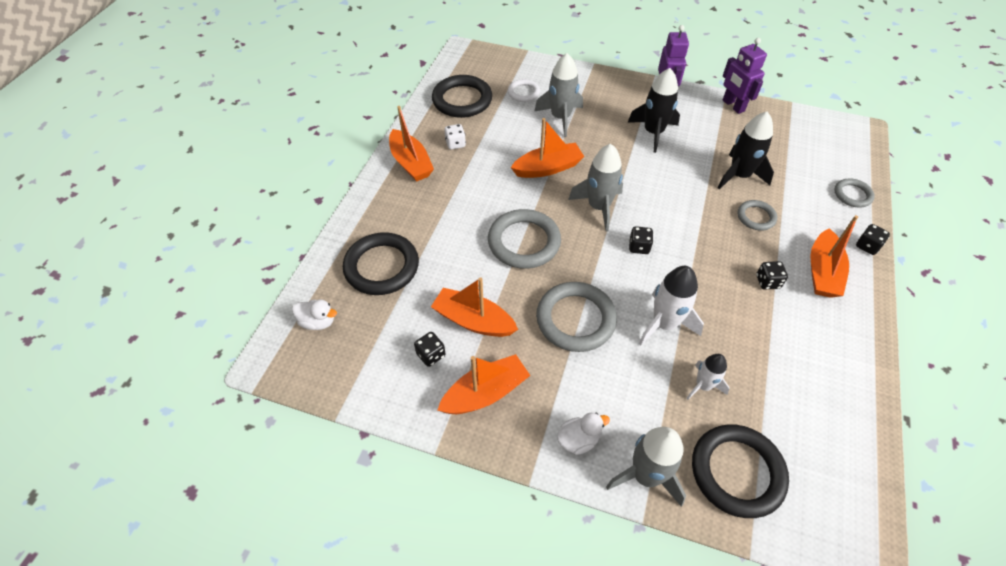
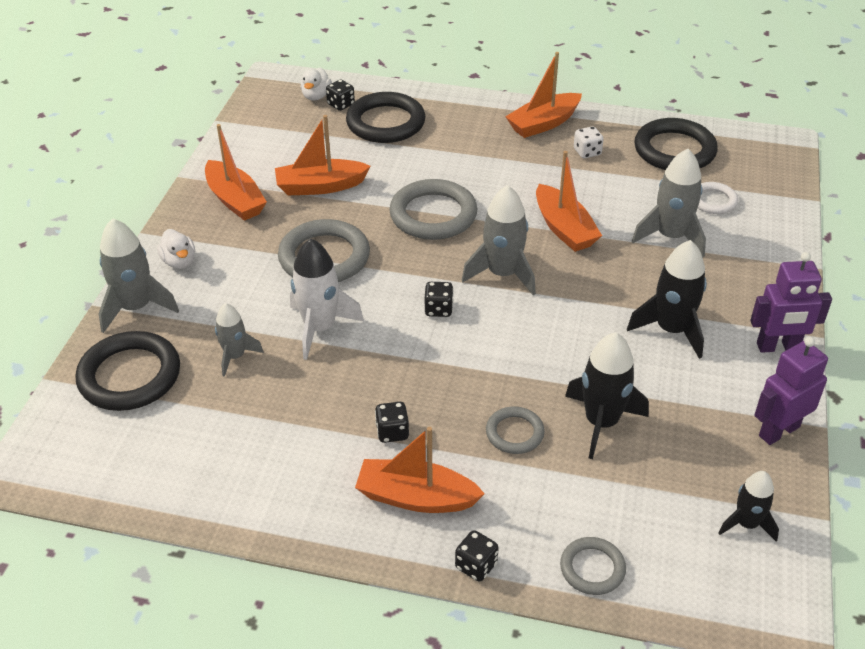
camera: 85 degrees right, 10 degrees down
(431, 355) = (279, 164): black dice -> black dice (341, 105)
(473, 321) = (320, 186): orange boat -> orange boat turned 120 degrees counterclockwise
(703, 386) = (235, 356): white rocket -> grey rocket
(803, 130) = (746, 524): none -> black rocket

